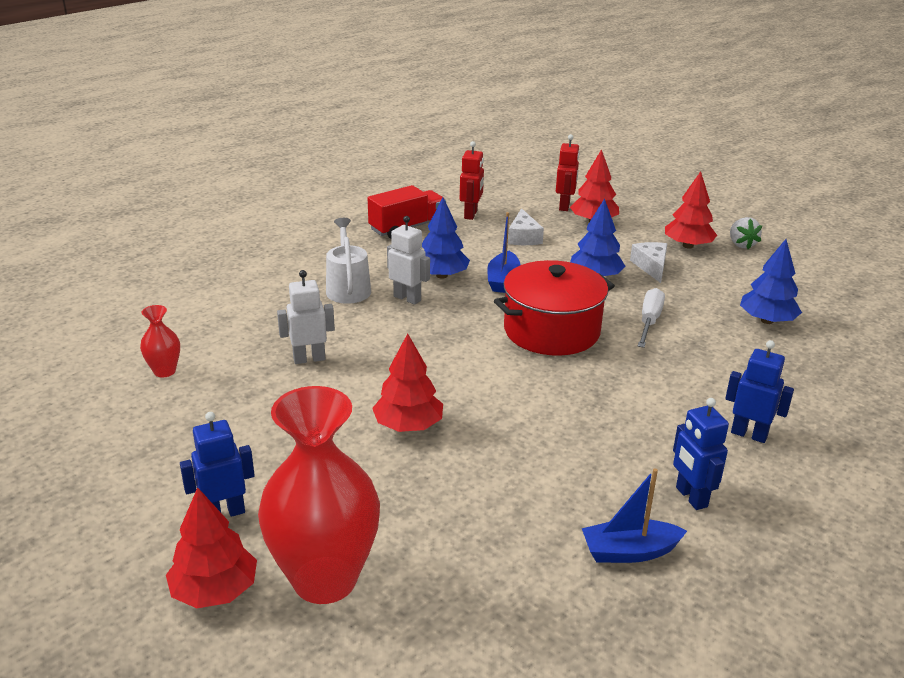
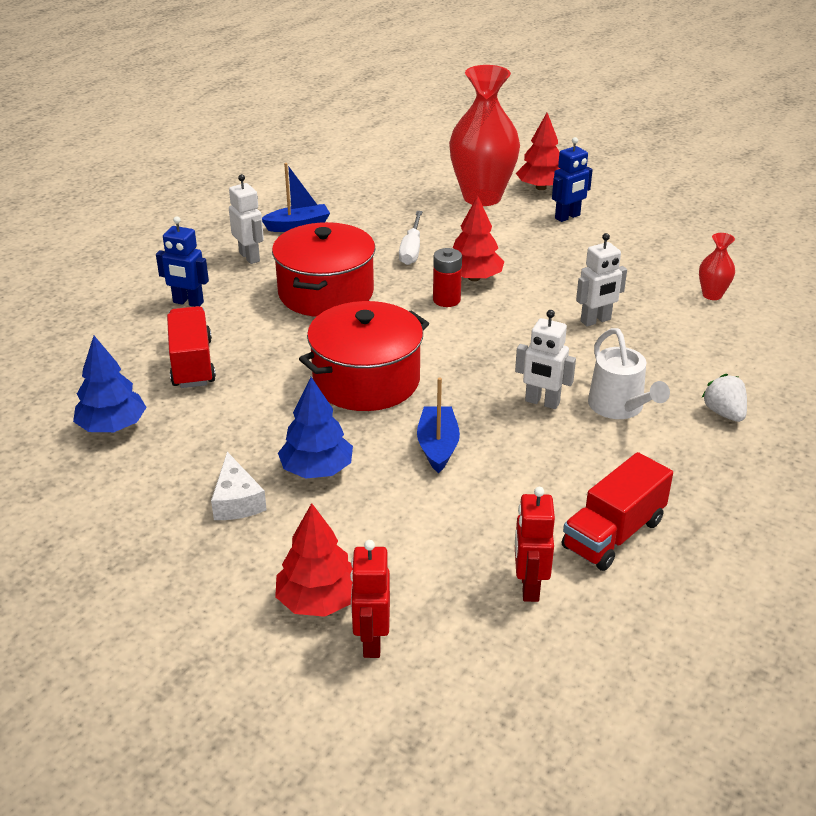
camera: 170 degrees right, 5 degrees up
(441, 275) = (518, 443): blue tree -> none
(451, 401) = (446, 300): none -> red battery
(523, 237) = (428, 539): white cheese -> none
(587, 427) = (326, 293): none -> red pot
(649, 321) = (255, 407): white screwdriver -> white screwdriver (411, 250)
(688, 246) = (169, 558): red tree -> none
(691, 497) = (250, 257): blue robot -> white robot
(718, 364) = (192, 364): none -> red truck
(741, 244) = (80, 575): white strawberry -> white strawberry (724, 413)

